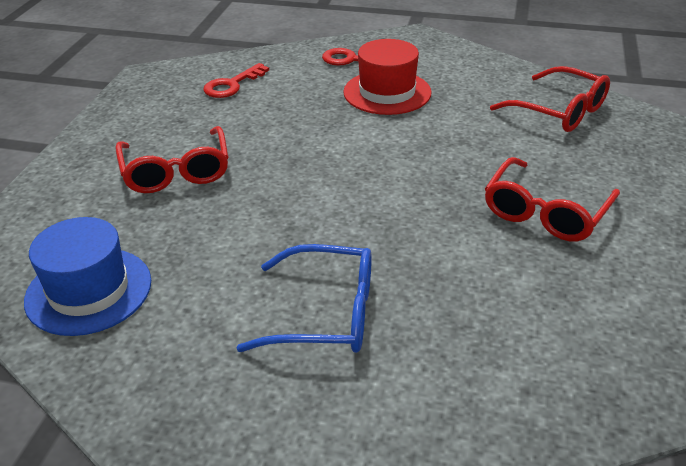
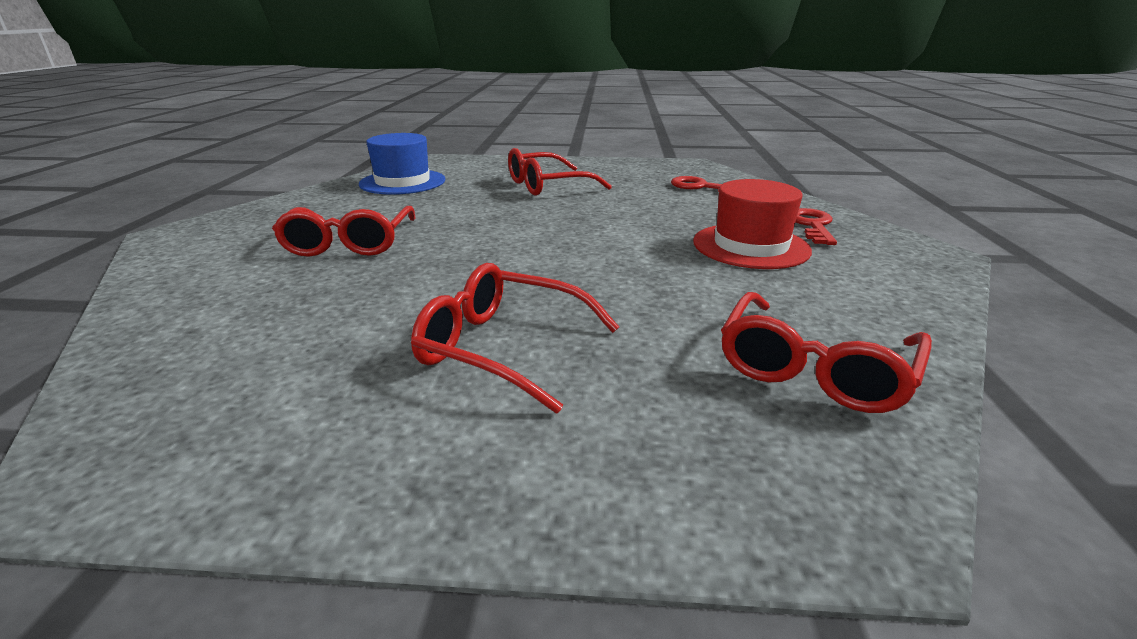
camera: 80 degrees right, 10 degrees down
(325, 313) = (349, 243): blue glasses -> red glasses

